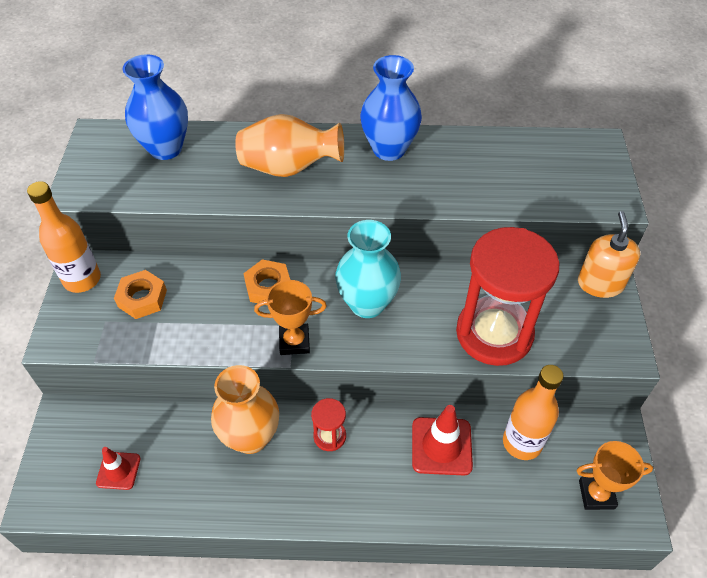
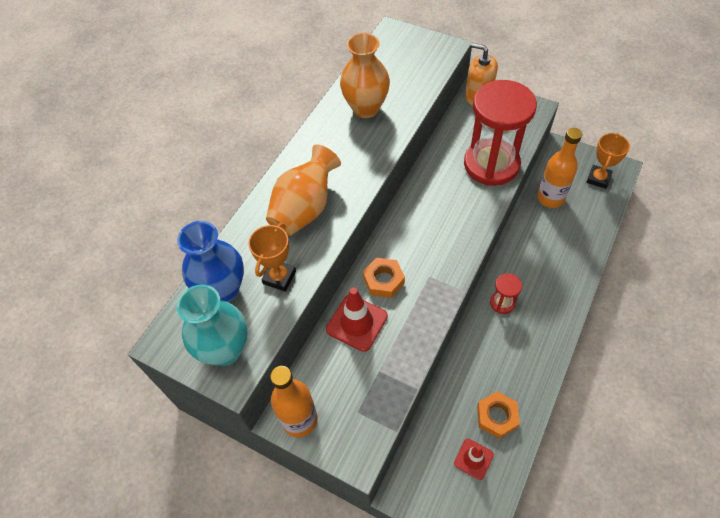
camera: 60 degrees left, 5 degrees up
(142, 298) = (347, 375): orange nut -> orange nut (497, 416)
(250, 437) = (482, 354): orange vase -> orange vase (366, 108)
(294, 342) = (444, 281): orange trophy -> orange trophy (279, 277)
(367, 304) = (432, 224): turquoise vase -> turquoise vase (225, 349)
(389, 149) = (325, 140): blue vase -> none
(441, 446) = (536, 241): red traffic cone -> red traffic cone (357, 323)

